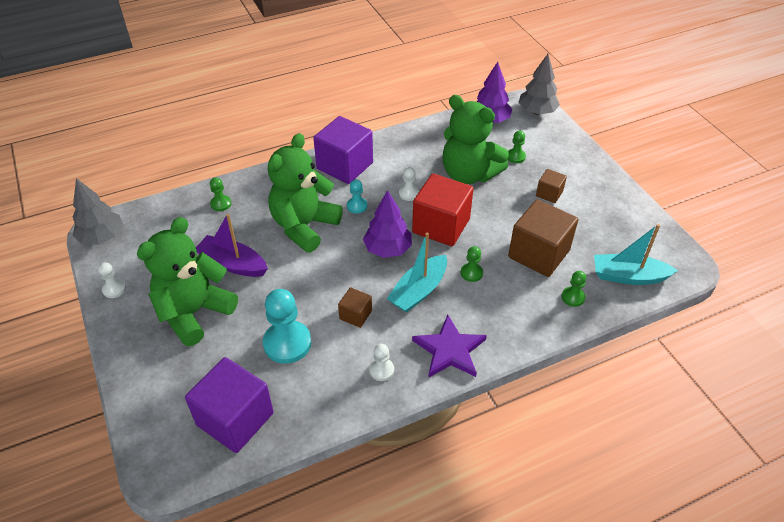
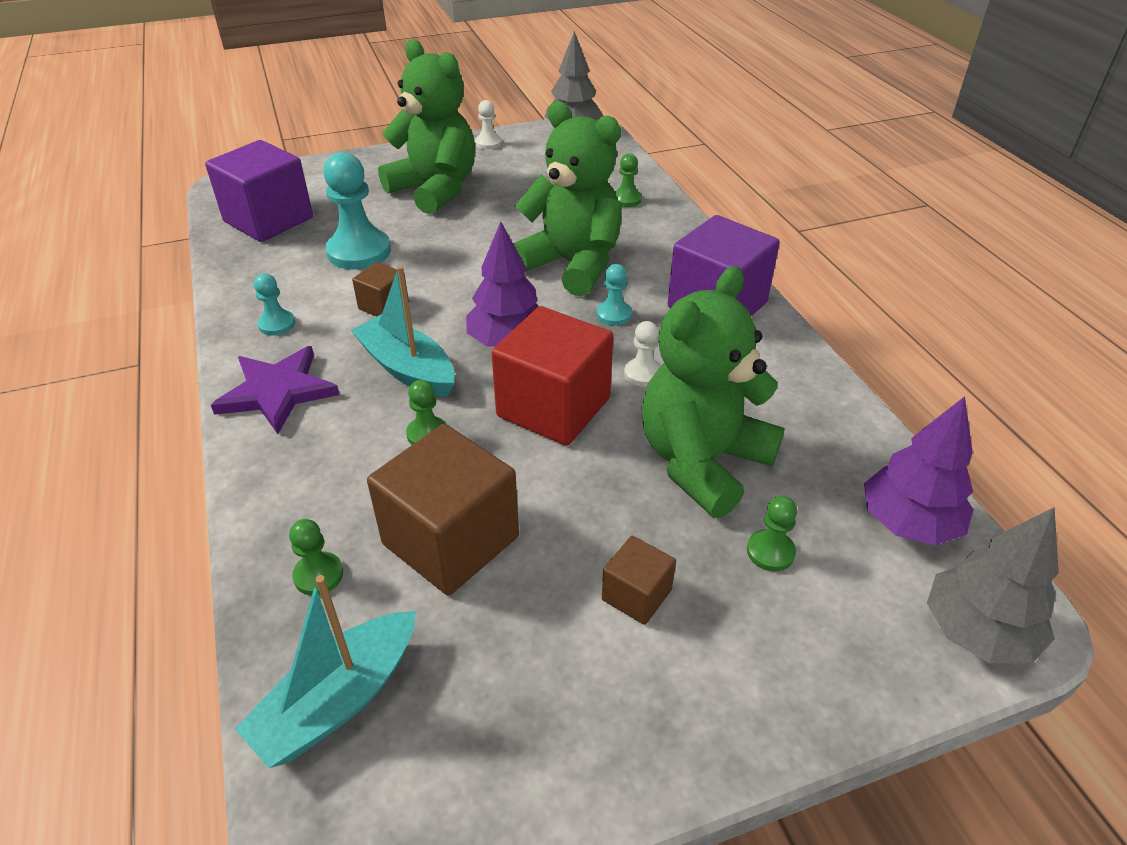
camera: 95 degrees right, 5 degrees down
(233, 264) = (509, 211): purple boat -> none
(381, 370) = (277, 324): white pawn -> turquoise pawn
(628, 276) = (338, 700): turquoise boat -> turquoise boat turned 150 degrees counterclockwise

